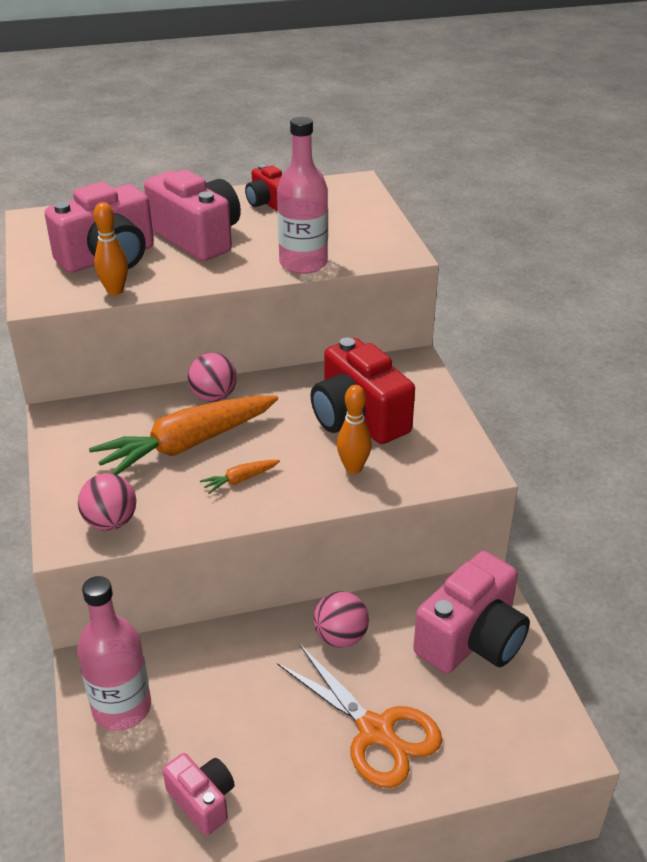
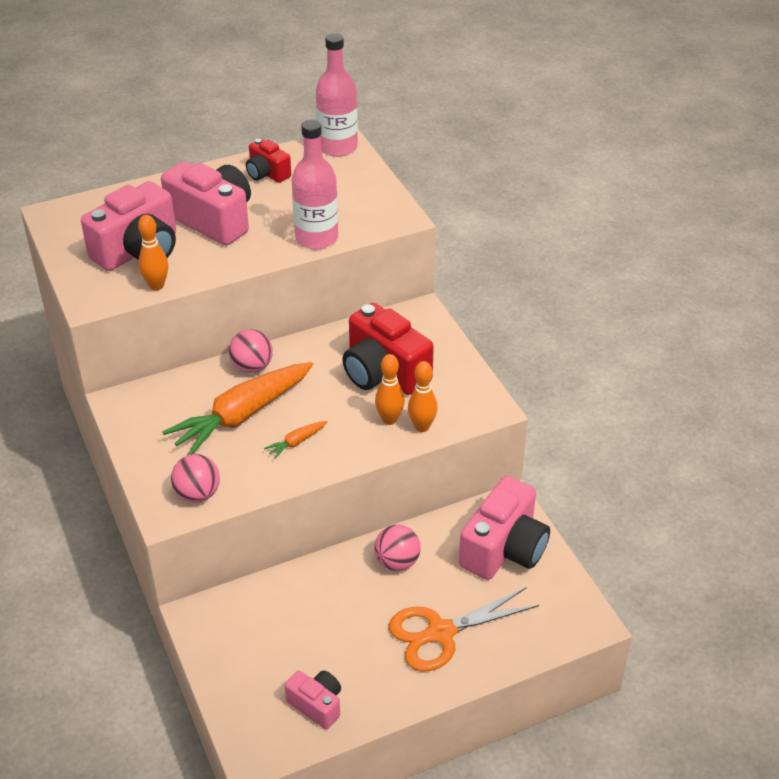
camera: 10 degrees left, 5 degrees up
(122, 708) = (231, 644): pink bottle -> pink bottle (337, 147)
(376, 731) = (440, 633): orange scissors -> orange scissors turned 120 degrees clockwise
(389, 480) = (422, 427): none -> orange bowling pin

